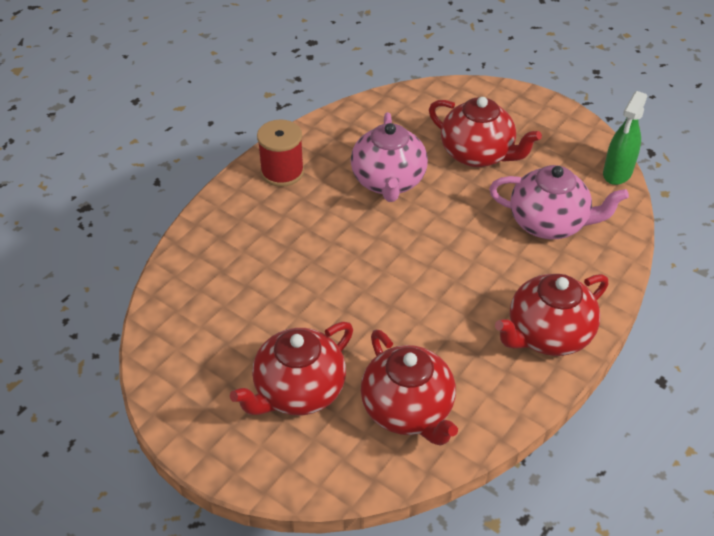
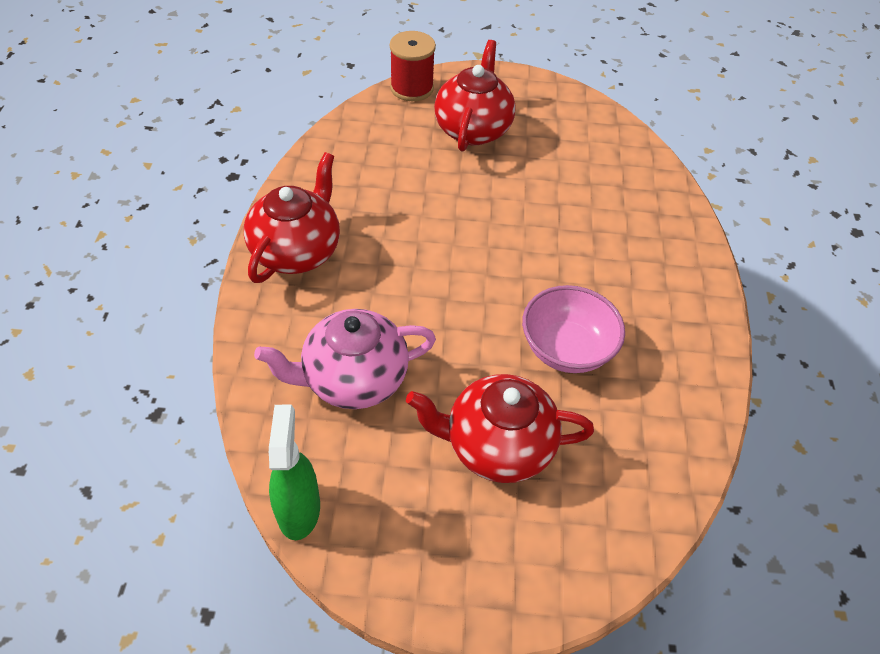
camera: 145 degrees right, 5 degrees up
(282, 172) = (682, 307): red spool -> red spool (412, 88)
(388, 182) = (566, 349): pink teapot -> pink bowl
(408, 410) = (381, 148): red teapot -> none

